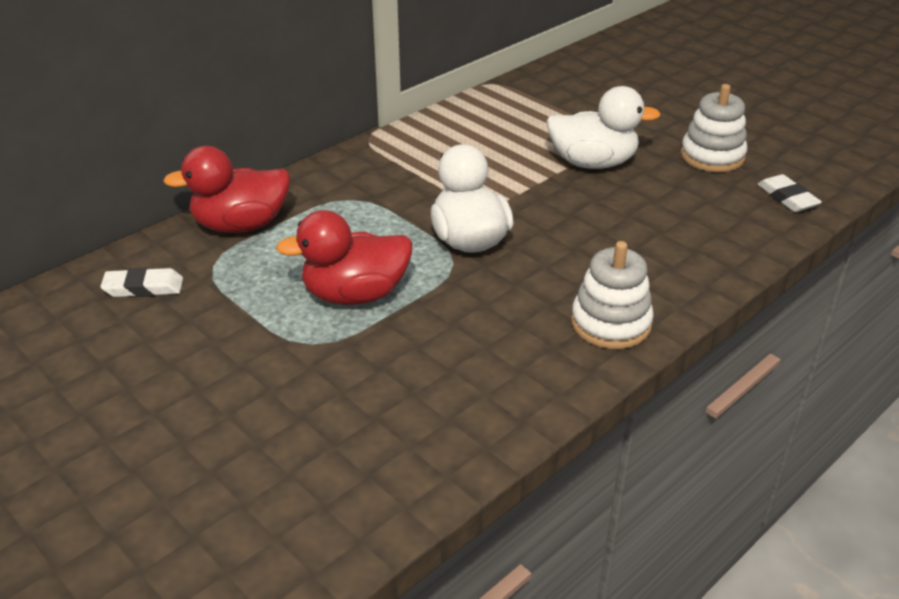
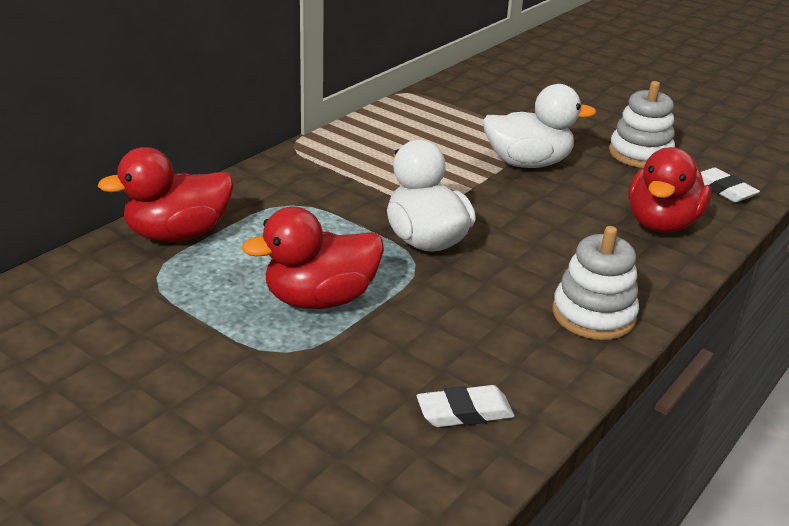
camera: 10 degrees left, 5 degrees down
(143, 288) = (82, 303): white eraser -> white eraser (464, 412)
(710, 232) = (661, 223): none -> red duck

